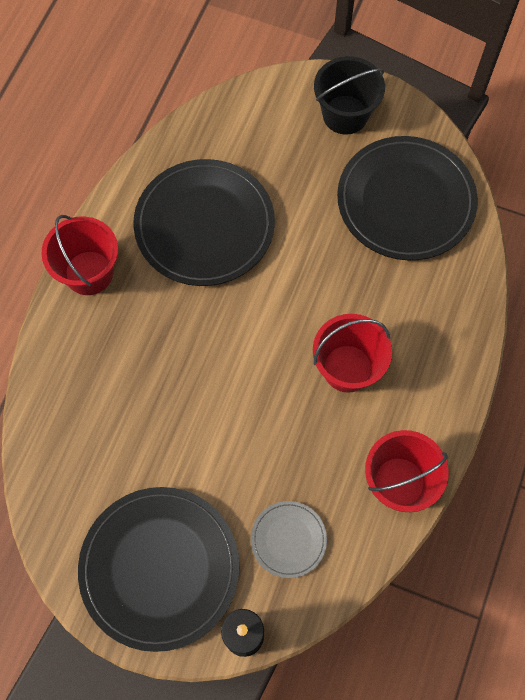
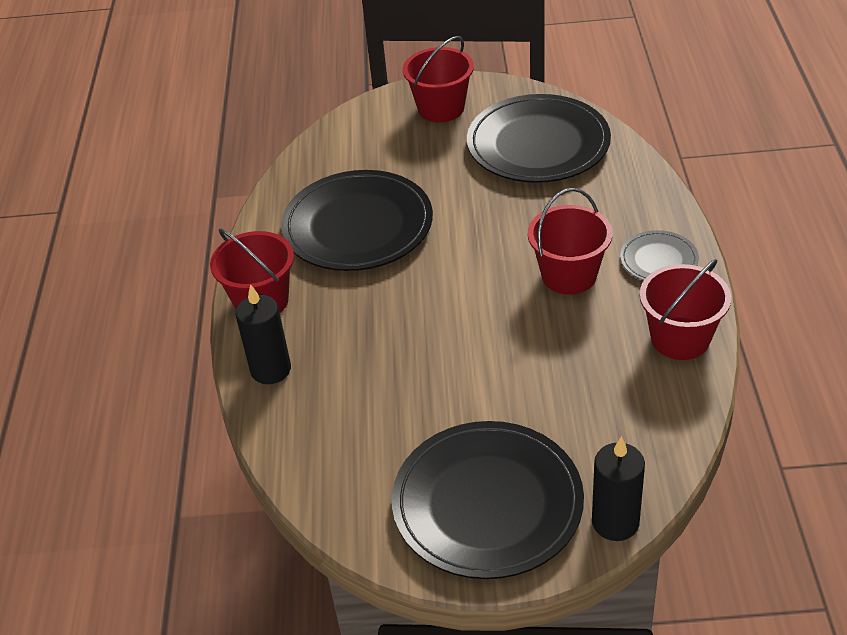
camera: 20 degrees left, 25 degrees down
(63, 351) = (271, 370): none -> black candle
(288, 539) = (605, 425): grey plate -> grey plate (658, 260)
(345, 115) = (441, 108): black bucket -> red bucket

